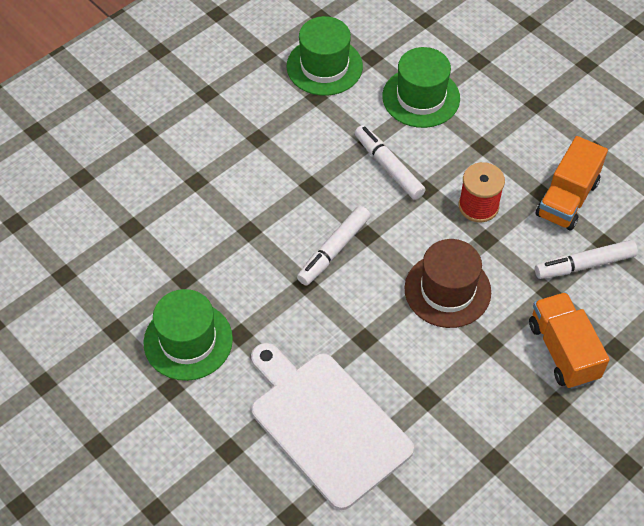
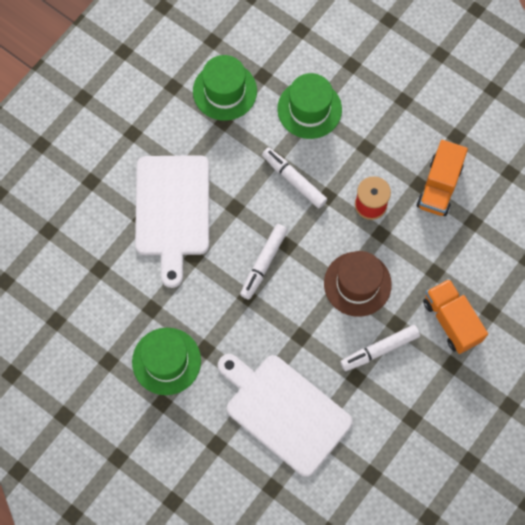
camera: 10 degrees left, 15 degrees up
(235, 178) = (172, 211): none -> white cutting board
(584, 265) = (459, 244): white marker -> white marker (379, 350)

